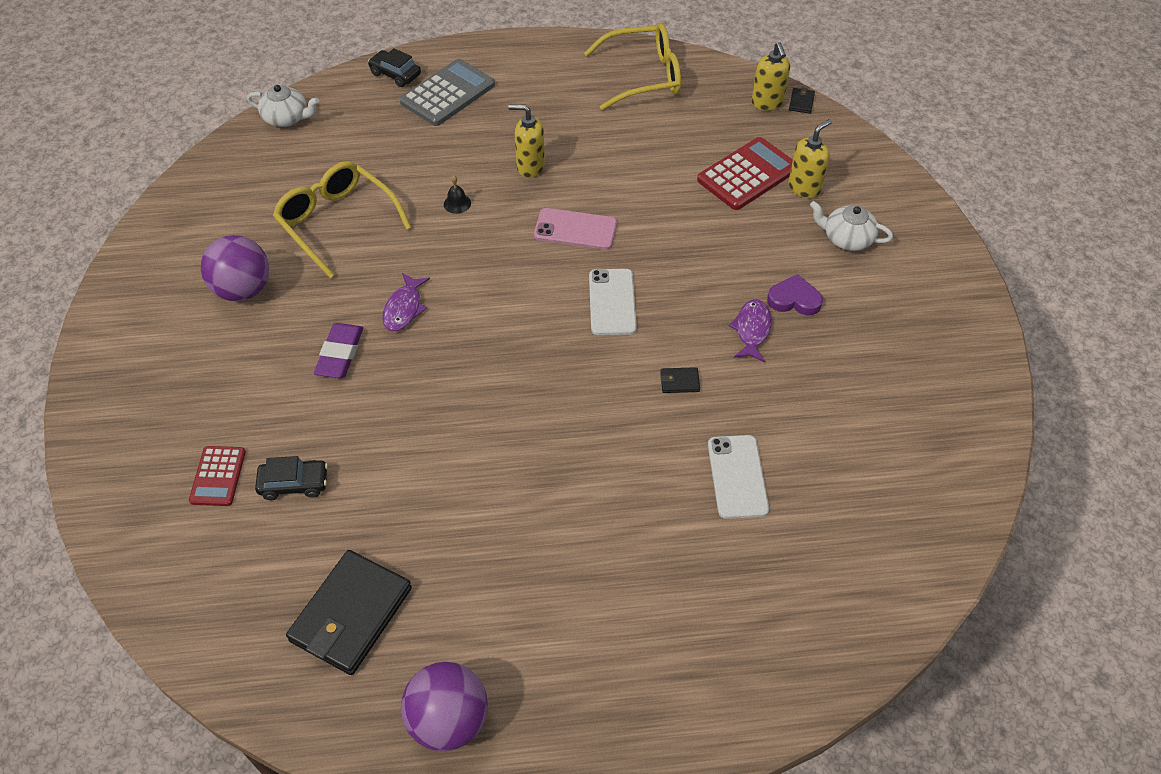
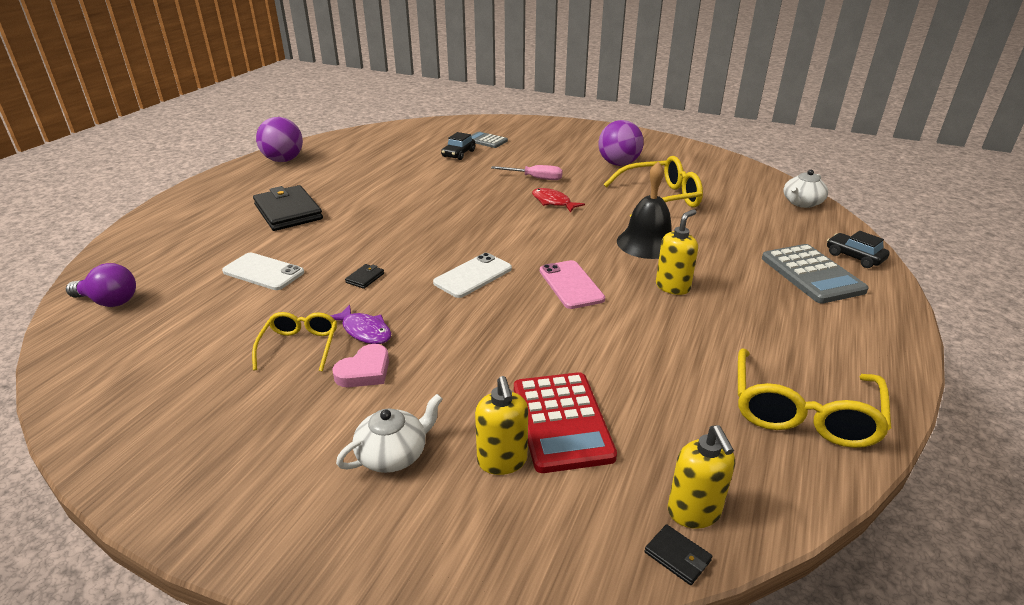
camera: 120 degrees right, 20 degrees down
(218, 476) = (486, 141): red calculator -> grey calculator
(340, 354) = (535, 178): purple eraser -> pink screwdriver
(351, 614) = (367, 152): black wallet -> black wallet (288, 212)
(395, 74) = (854, 257): black car -> black car turned 105 degrees counterclockwise
(404, 308) = (553, 202): purple fish -> red fish
(457, 203) = (647, 243): black bell -> black bell, size x2.45
(575, 229) = (571, 285): pink phone -> pink phone turned 60 degrees counterclockwise
(612, 302) = (473, 276): white phone -> white phone turned 75 degrees counterclockwise
(767, 103) = (694, 512): yellow soap dispenser -> yellow soap dispenser turned 120 degrees counterclockwise
(794, 299) = (364, 371): purple heart -> pink heart
(805, 360) = (300, 346): none -> yellow glasses
(889, 571) = (109, 301): none -> purple light bulb

